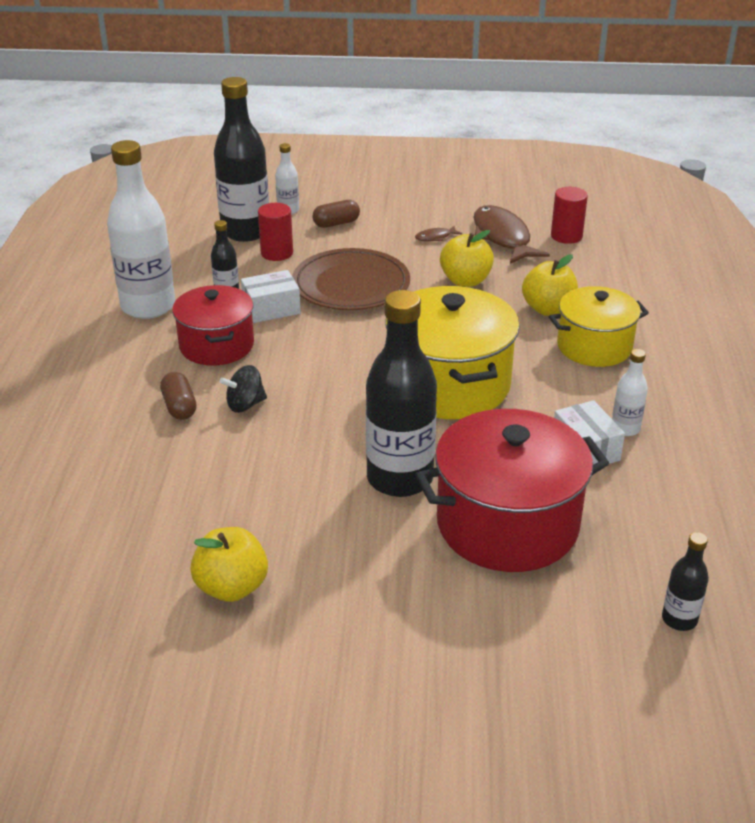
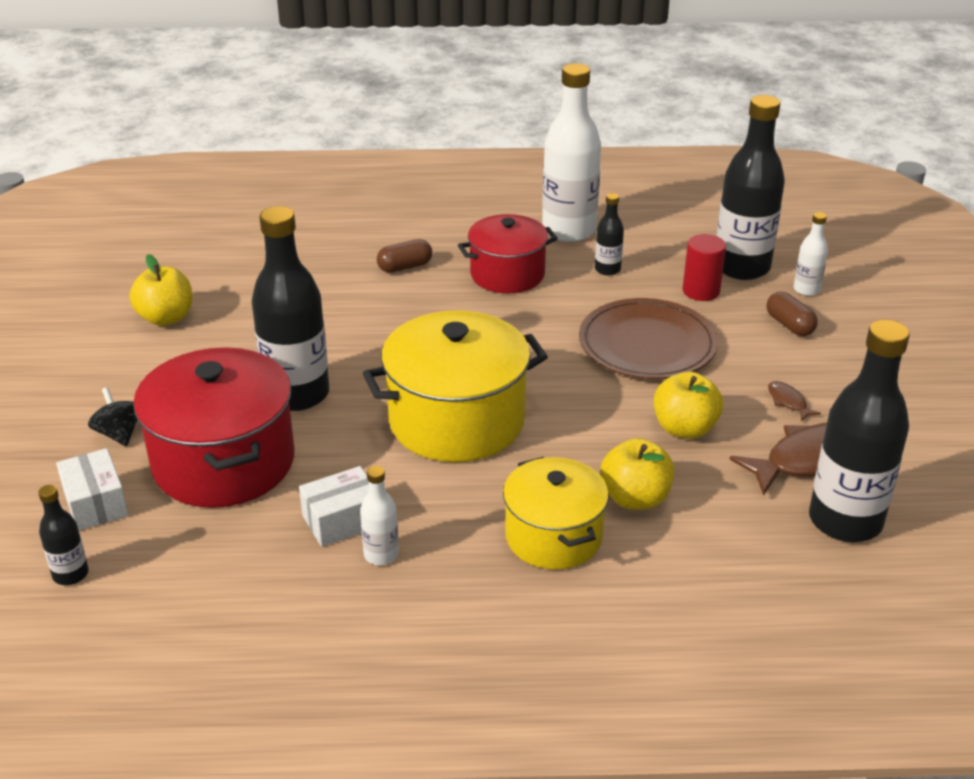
camera: 85 degrees right, 0 degrees up
(245, 405) = (410, 300): black spinning top -> black spinning top (119, 434)
(271, 309) = (583, 298): white box -> white box (96, 503)
(566, 236) = (845, 521): red cylinder -> black bottle

